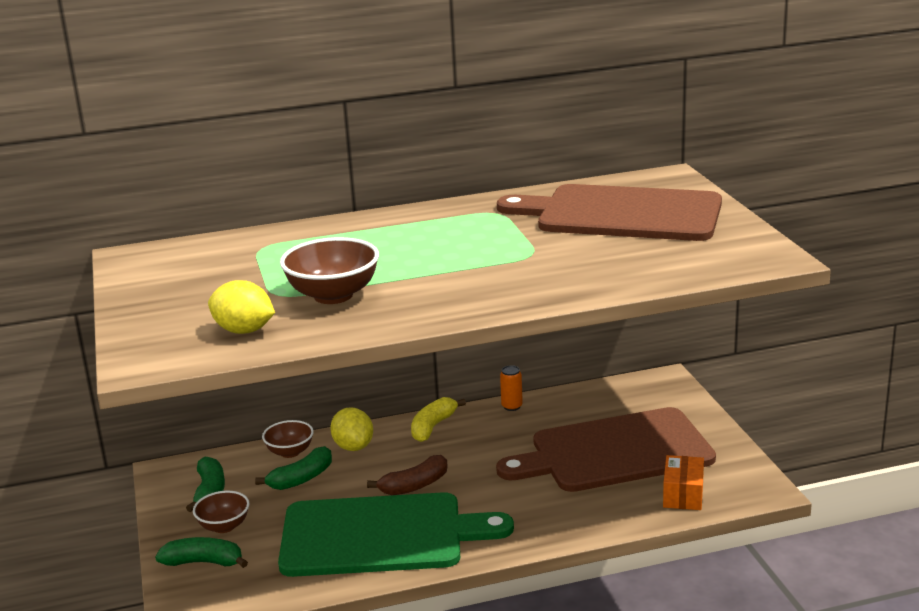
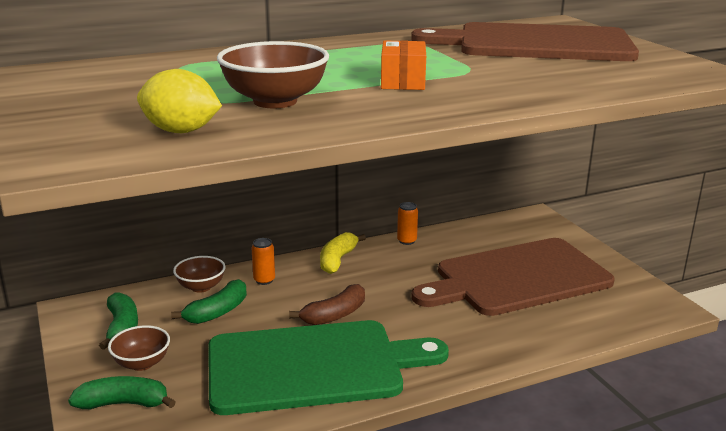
camera: 10 degrees left, 0 degrees up
(353, 447) = (264, 280): yellow lemon -> orange can
(683, 495) = (598, 315): orange box -> orange box (402, 81)

